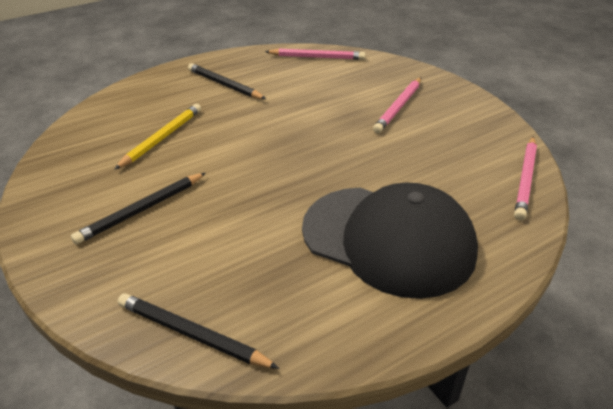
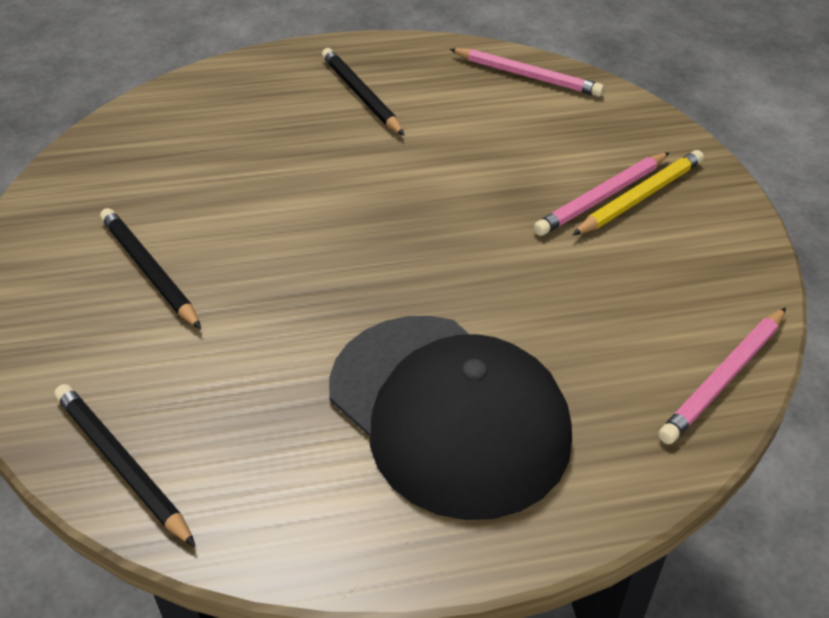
camera: 20 degrees right, 5 degrees up
(141, 210) = (149, 270): black pencil -> black pencil turned 75 degrees clockwise
(162, 138) = (230, 164): yellow pencil -> yellow pencil (640, 197)

